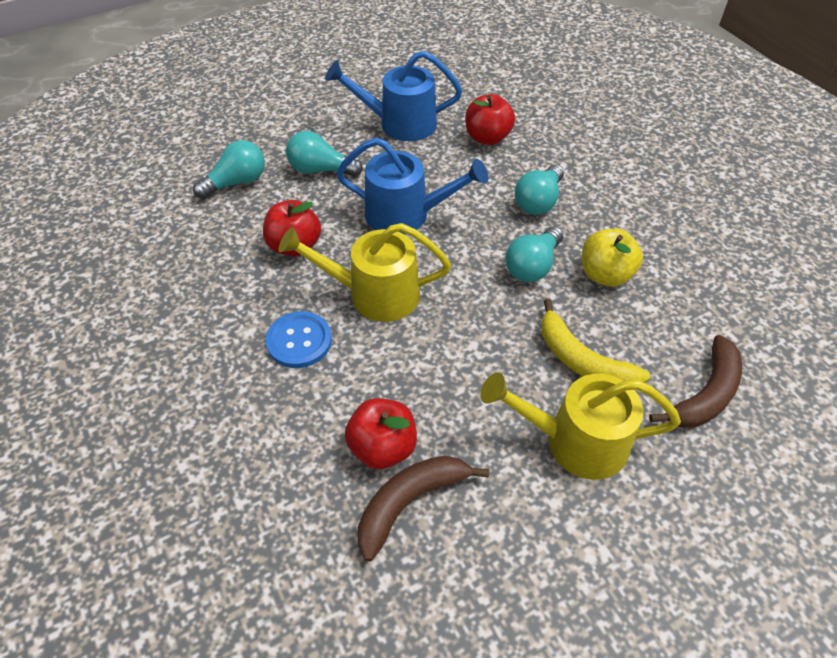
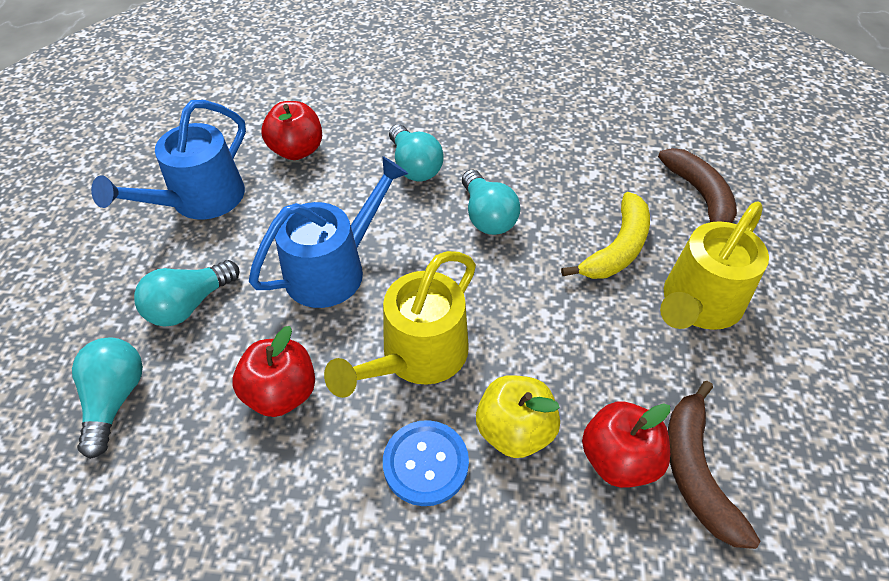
camera: 55 degrees left, 0 degrees up
(582, 360) = (617, 248): yellow banana -> yellow banana turned 45 degrees counterclockwise
(605, 274) = (537, 177): yellow apple -> yellow apple (514, 431)

